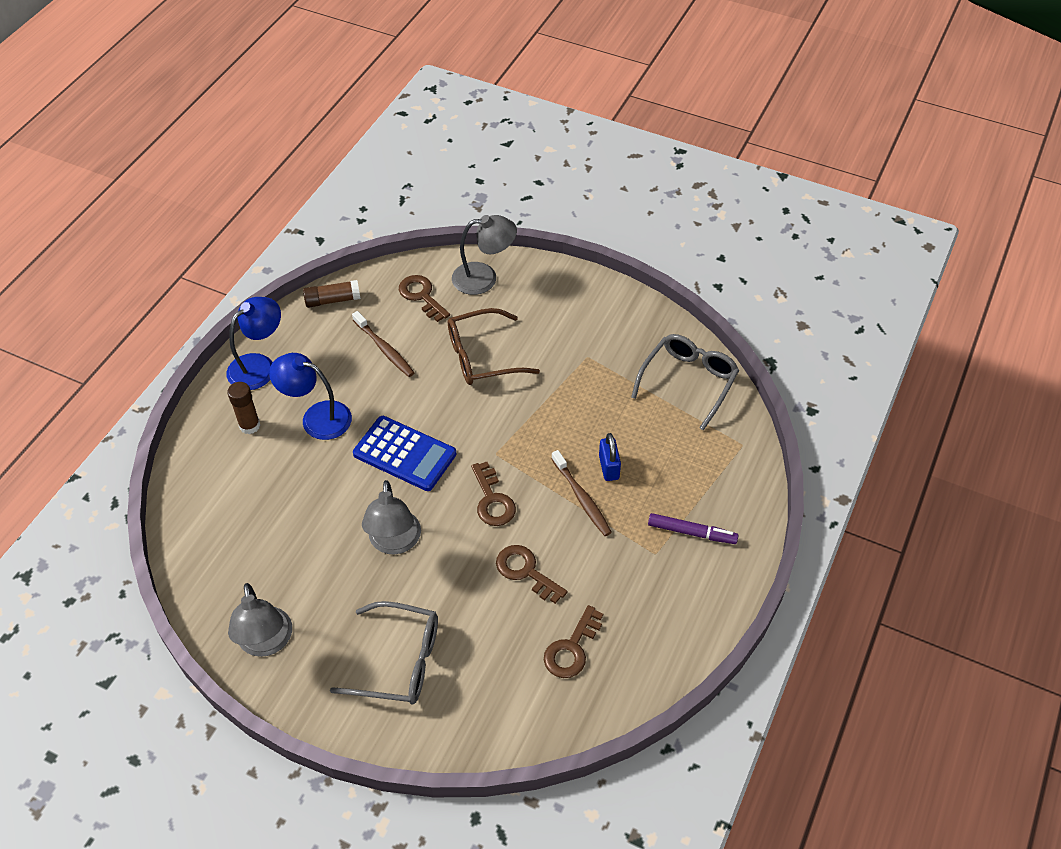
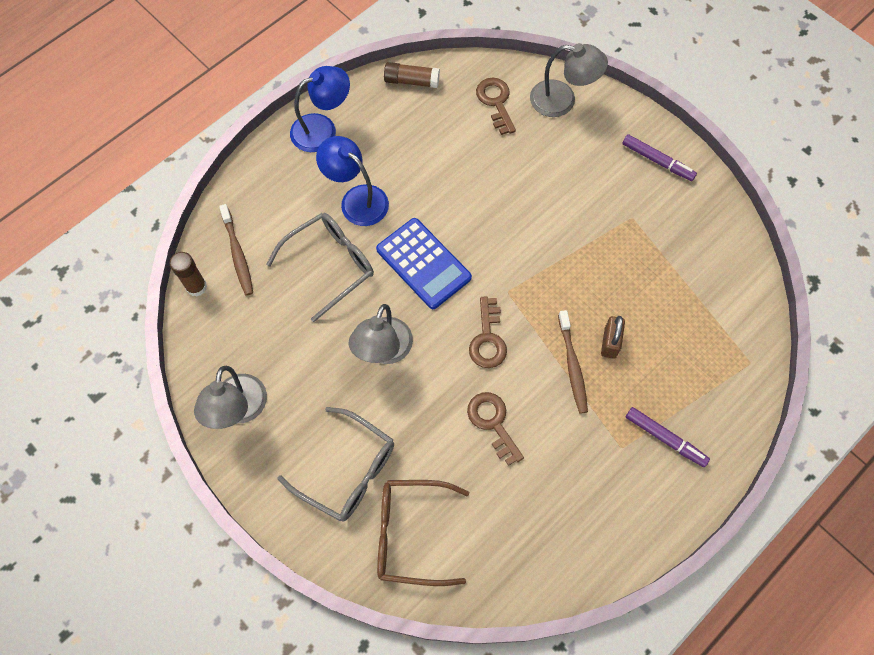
camera: 20 degrees right, 15 degrees up
(249, 425) = (294, 188): brown glue stick -> brown glue stick (196, 287)
(384, 349) = (442, 148): brown toothbrush -> brown toothbrush (237, 254)
(482, 356) = (530, 185): brown glasses -> brown glasses (411, 534)
(572, 648) = (507, 516): brown key -> none
(592, 303) = (657, 161): none -> purple marker
(609, 467) = (610, 342): blue padlock -> brown padlock
(688, 382) = (722, 277): grey glasses -> grey glasses (330, 265)

